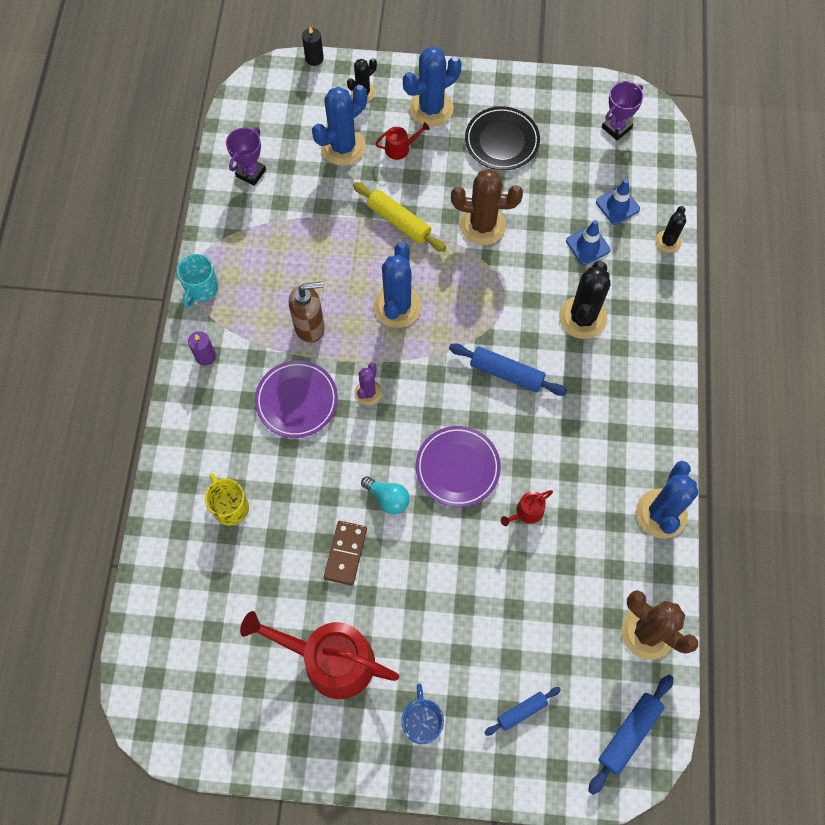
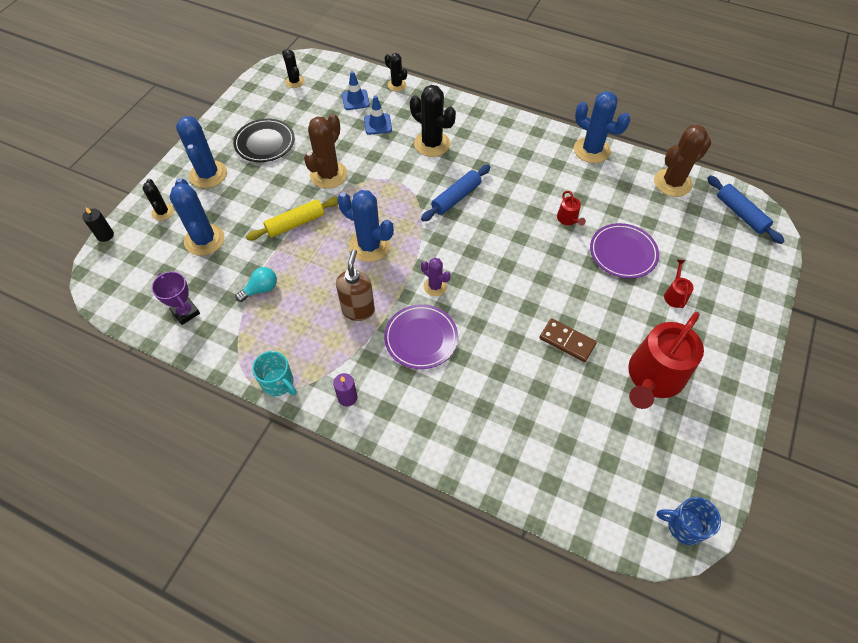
camera: 70 degrees left, 10 degrees down
(230, 506) = (499, 416): yellow mug -> none
(388, 498) = (530, 299): turquoise light bulb -> turquoise light bulb (261, 289)
(400, 148) = (231, 203): red watering can -> red watering can (675, 295)
(422, 722) = (714, 330): blue mug -> blue mug (684, 526)
(457, 468) = (520, 248): purple plate -> purple plate (623, 253)
(522, 711) = (716, 267): blue rolling pin -> none
(616, 128) = (294, 82): purple trophy -> black cactus

